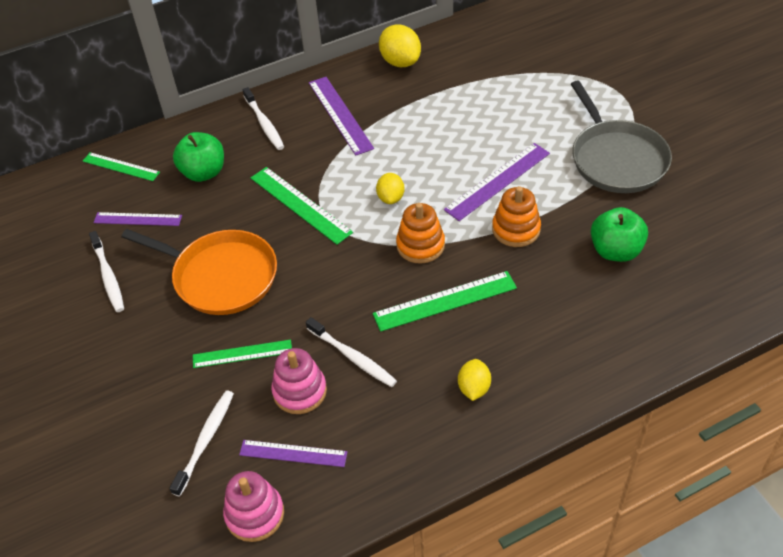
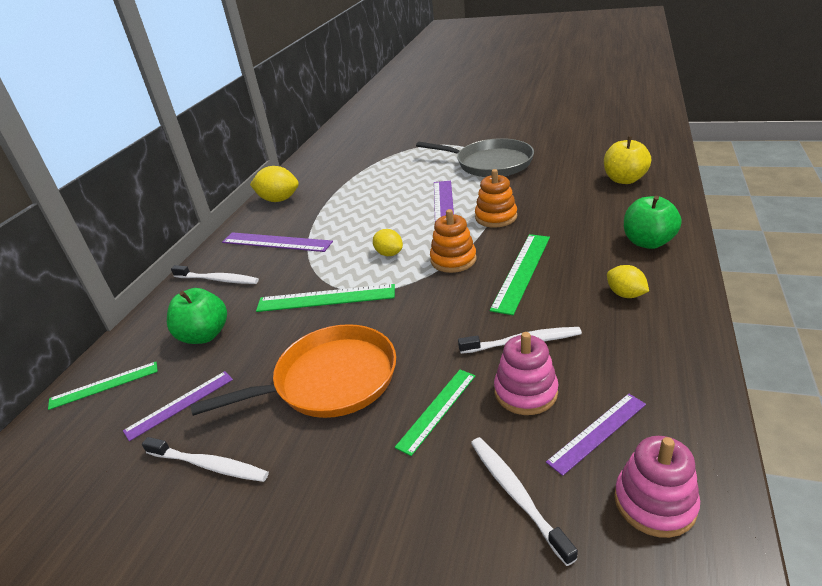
camera: 45 degrees left, 15 degrees down
(615, 251) = (565, 191): green apple -> green apple (648, 242)
(688, 284) = (624, 180): none -> yellow apple

